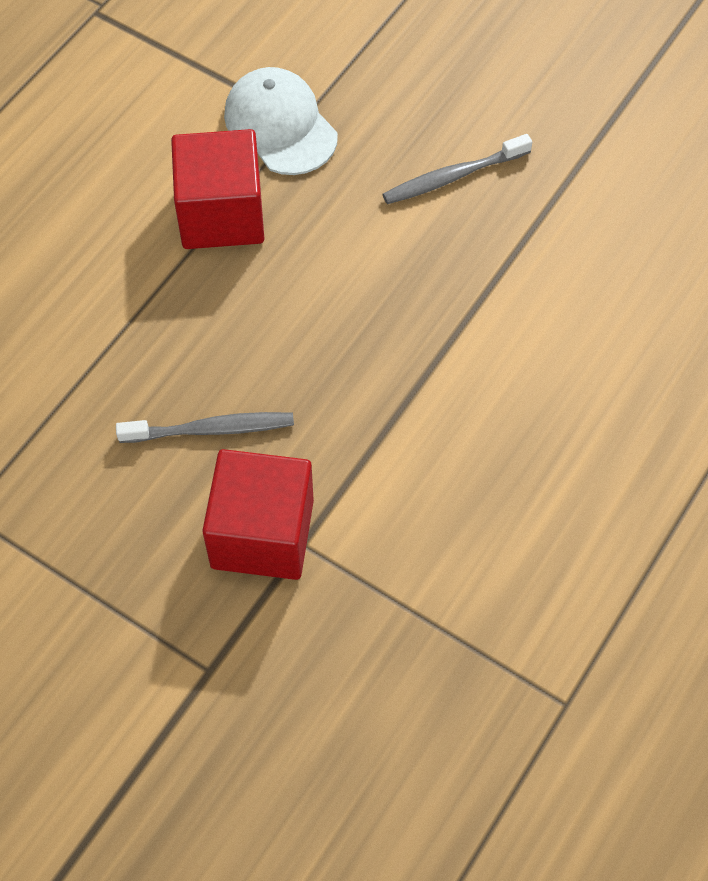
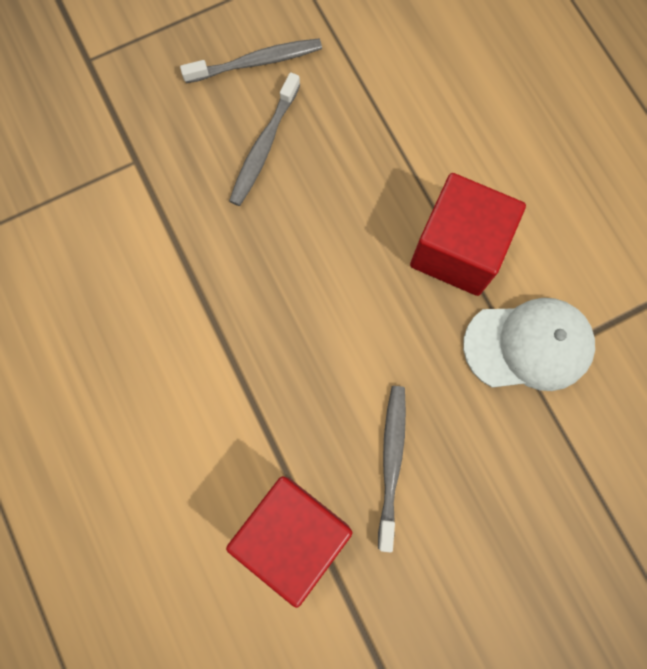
camera: 120 degrees right, 15 degrees up
(113, 490) = (256, 62): none -> grey toothbrush
(262, 534) = (160, 139): red cube -> red cube (293, 534)

